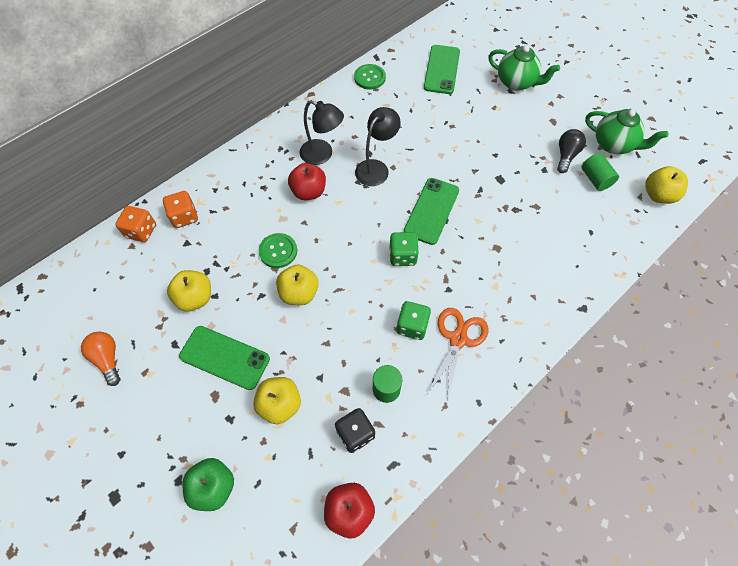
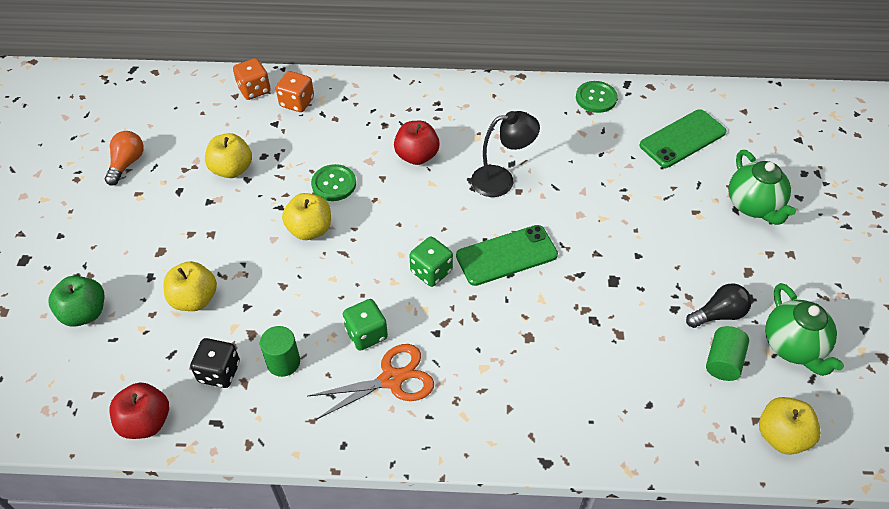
camera: 45 degrees right, 10 degrees down
(225, 357) = (199, 230): green phone -> none
(322, 155) = (467, 134): black lamp -> none

